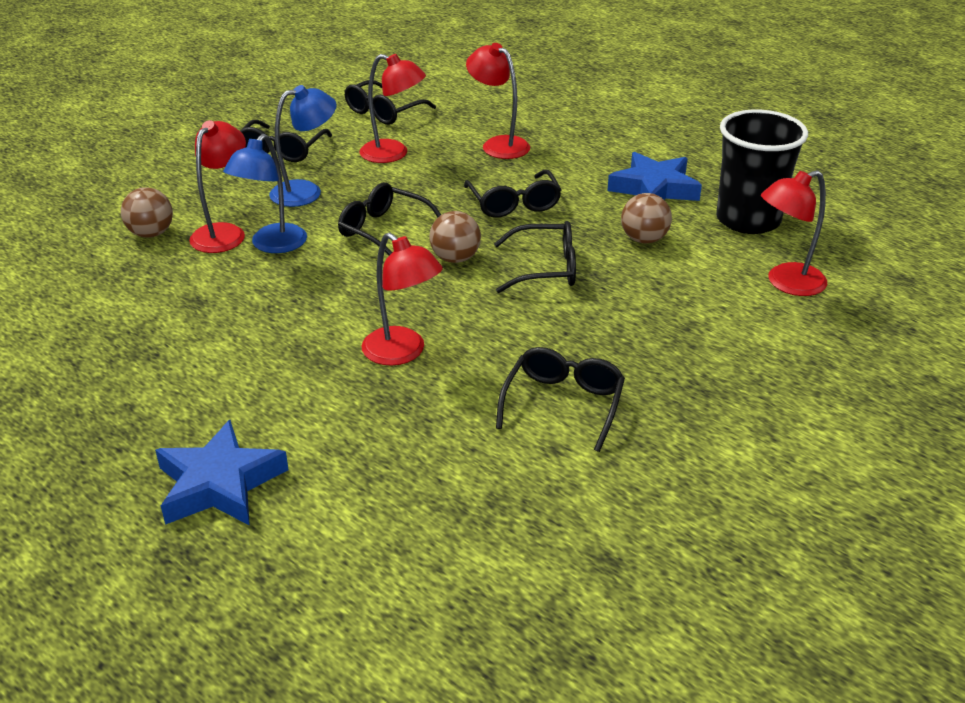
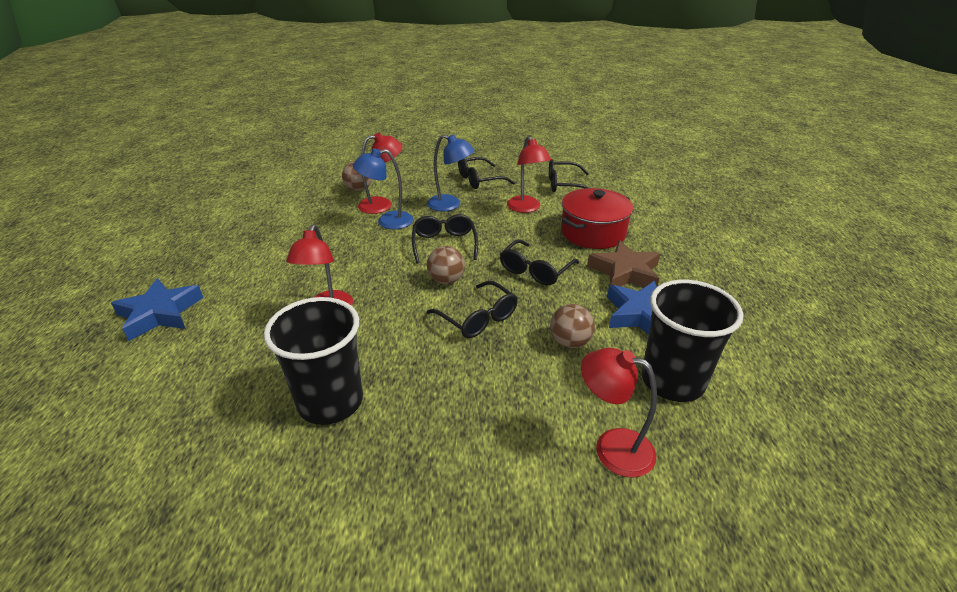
camera: 50 degrees right, 0 degrees up
(498, 144) = (593, 233): red lamp -> red pot
(563, 403) = (330, 402): black glasses -> black cup
(584, 163) = (625, 272): none -> brown star

